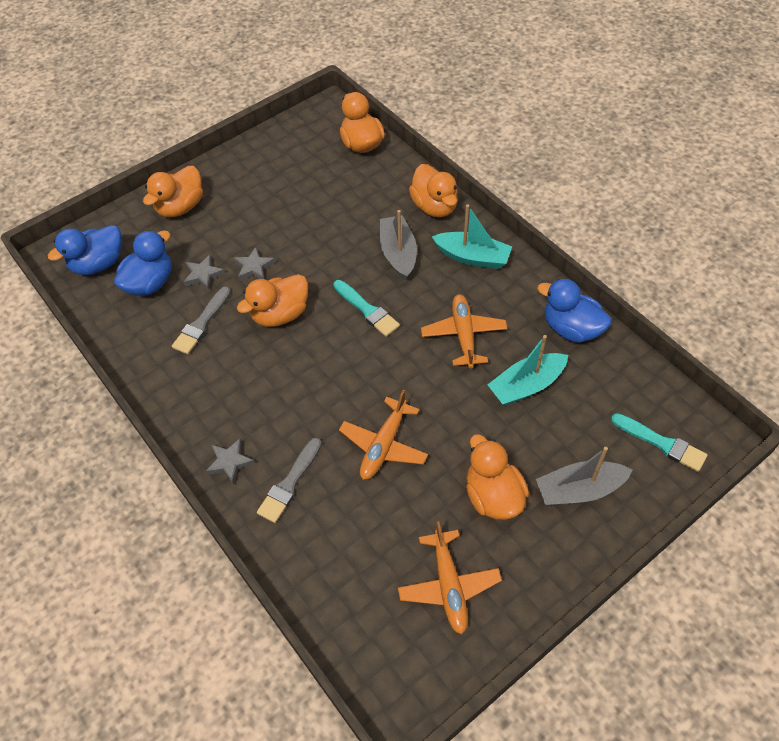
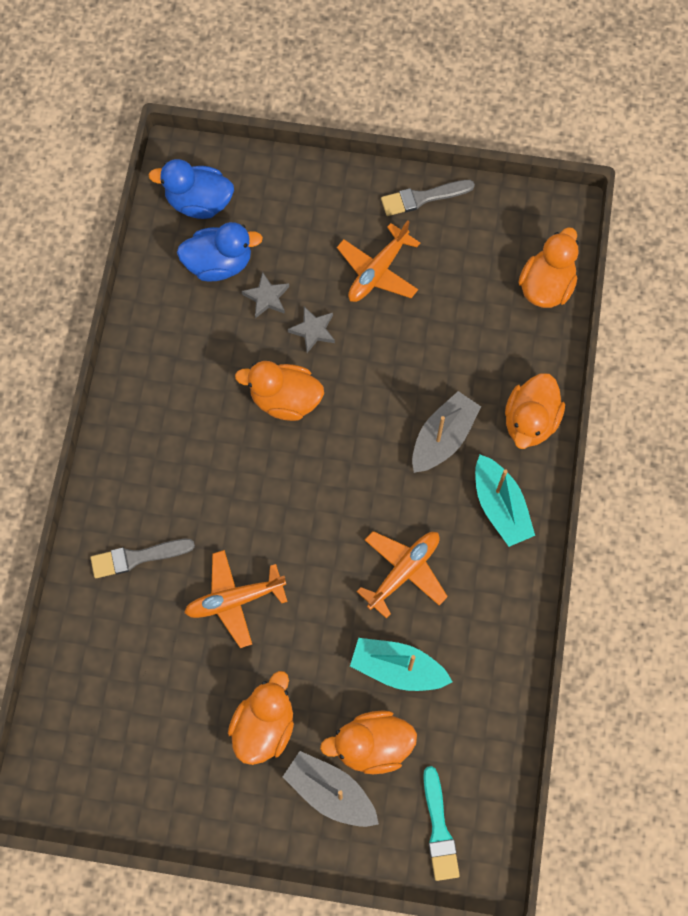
camera: 45 degrees right, 15 degrees up
(180, 207) = (320, 204): orange duck -> orange duck (372, 746)
(201, 323) = (218, 346): grey brush -> grey brush (423, 198)
(230, 462) = (115, 494): grey star -> none
(367, 310) = (355, 467): turquoise brush -> none
(449, 586) = (156, 755): orange plane -> orange plane (377, 271)
(571, 329) = (496, 659): blue duck -> none

